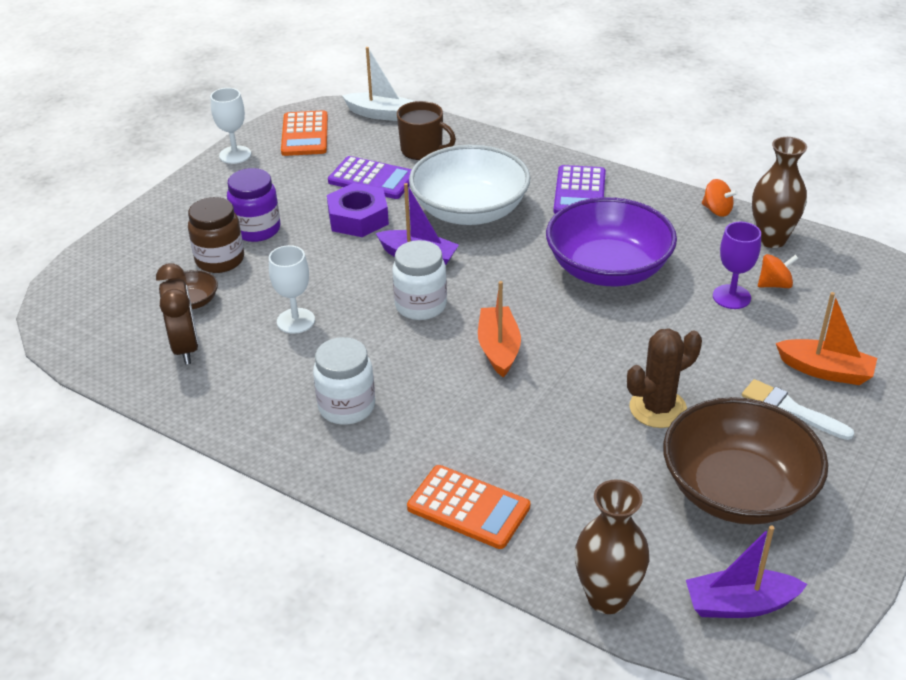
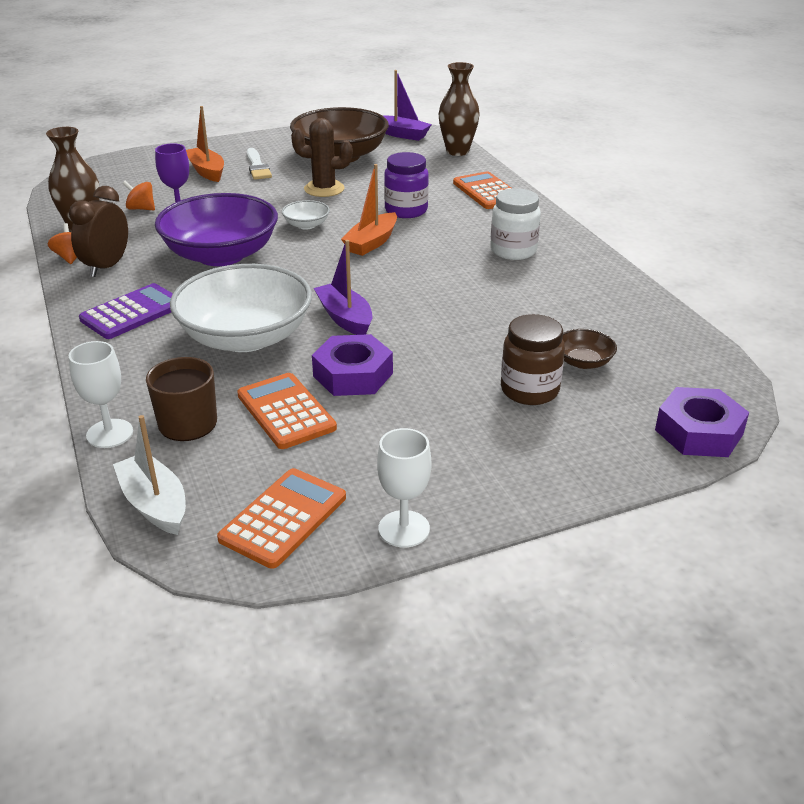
camera: 145 degrees left, 5 degrees down
(77, 280) = (698, 432): none -> purple nut
(185, 347) = (612, 328): brown clock -> brown clock (107, 267)
(257, 230) = (465, 407): purple jar -> purple jar (406, 210)
(295, 321) = (501, 312): white goblet -> white goblet (109, 433)
(372, 179) = (286, 412): purple calculator -> orange calculator
(421, 306) = (390, 285): white jar -> none
(592, 341) = (306, 225): none -> white bowl

